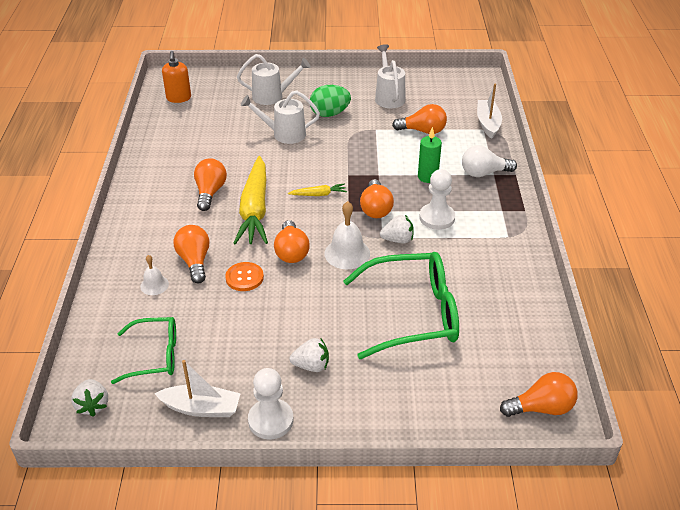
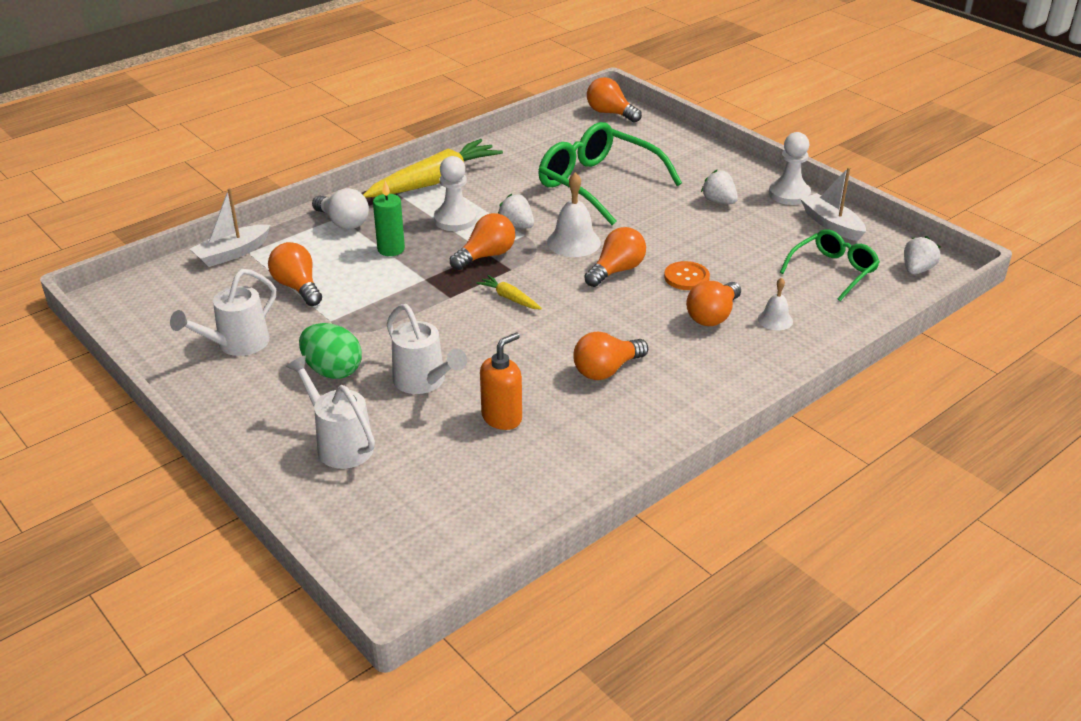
camera: 130 degrees left, 5 degrees down
(155, 356) = (833, 271): green glasses -> green glasses turned 90 degrees clockwise
(178, 98) = (448, 537): orange soap dispenser -> orange soap dispenser (502, 418)
(255, 209) = (590, 324): yellow carrot -> yellow carrot (435, 181)

